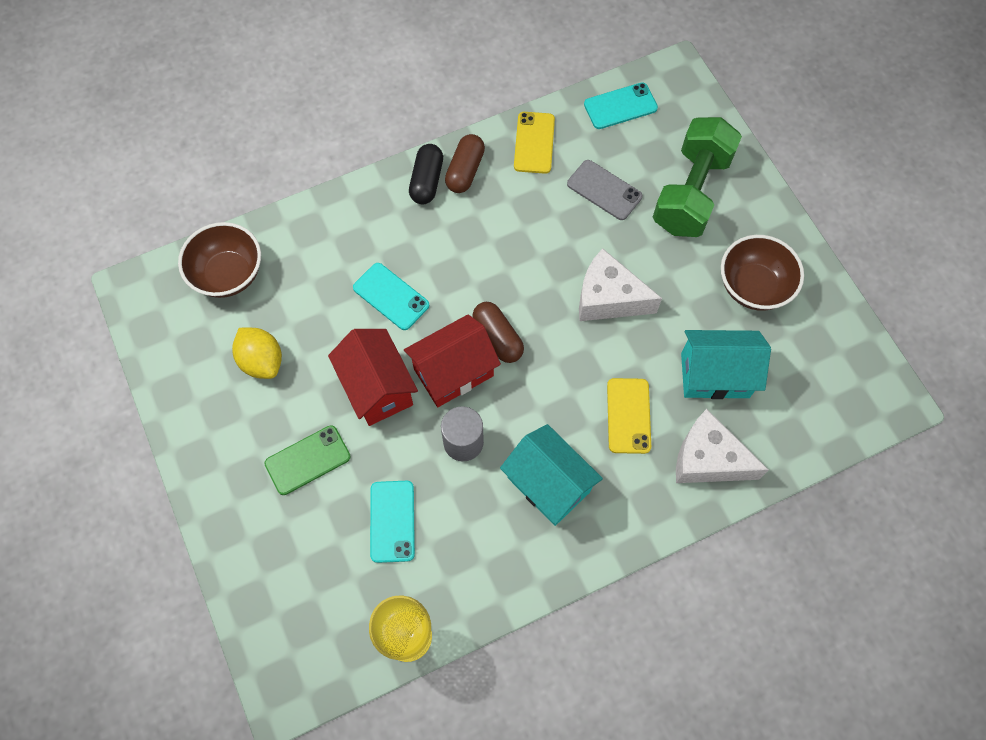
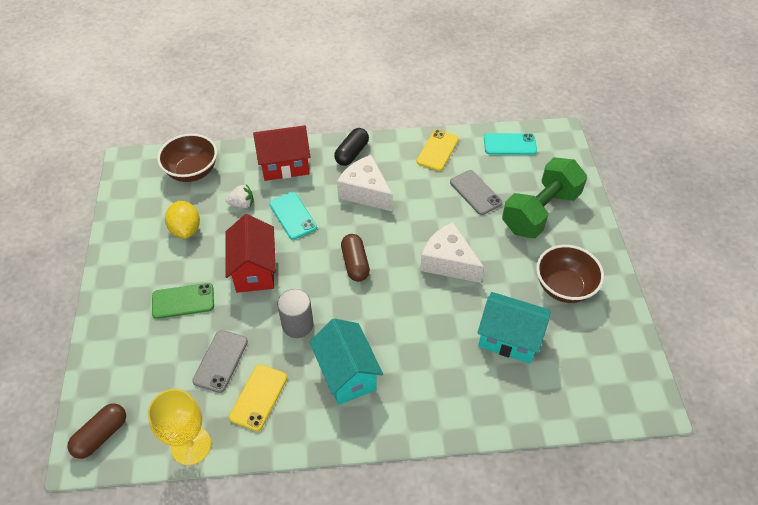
camera: 20 degrees right, 15 degrees down
(318, 301) = (242, 204): none -> white strawberry
(392, 521) = (220, 361): turquoise phone -> grey phone
(453, 372) = (313, 276): red house -> red house (285, 165)
(465, 171) = (381, 154): brown capsule -> brown capsule (101, 435)
(628, 415) = (429, 346): yellow phone -> yellow phone (258, 397)
(708, 459) = (479, 397): white cheese -> white cheese (365, 192)

